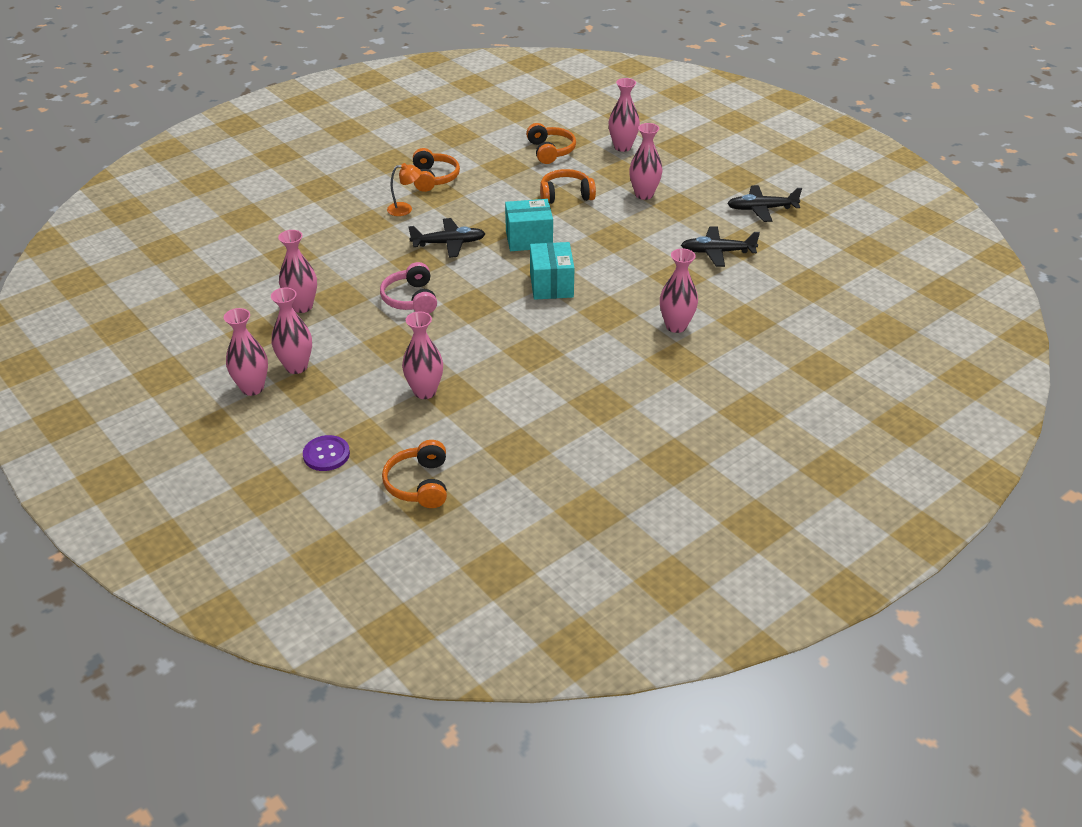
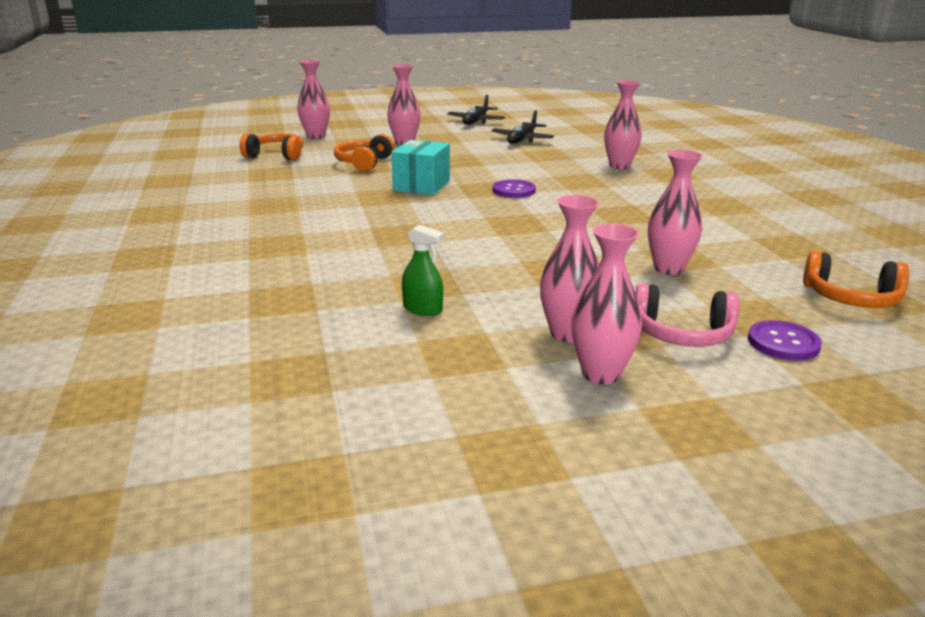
camera: 65 degrees left, 15 degrees down
(302, 306) = (423, 309): pink vase -> green spray bottle
(405, 209) = (278, 222): orange lamp -> none
(411, 299) = (474, 247): pink headphones -> pink headphones (682, 333)
(433, 178) = (237, 201): orange headphones -> none
(448, 243) = (383, 215): black plane -> none
(551, 285) = (514, 190): turquoise box -> purple button

